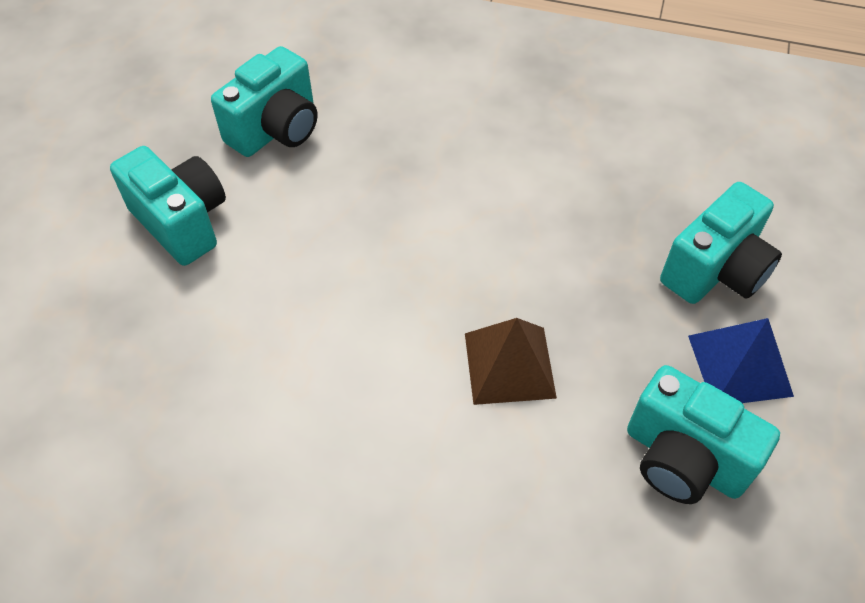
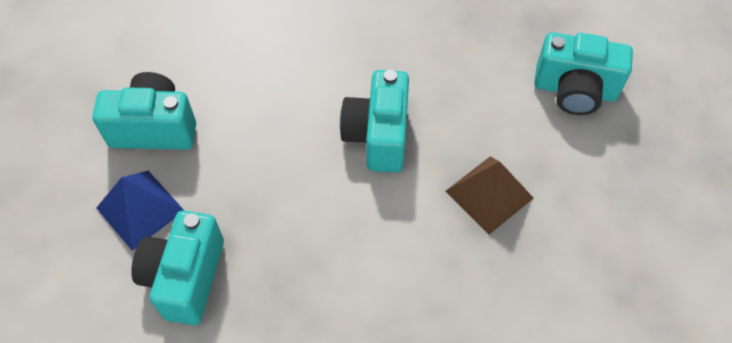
camera: 145 degrees right, 5 degrees up
(276, 129) = (598, 198): turquoise camera -> turquoise camera (378, 136)
(509, 365) = (291, 123): brown pyramid -> brown pyramid (489, 194)

